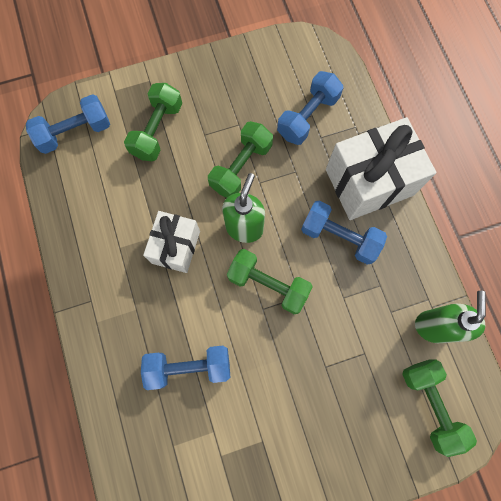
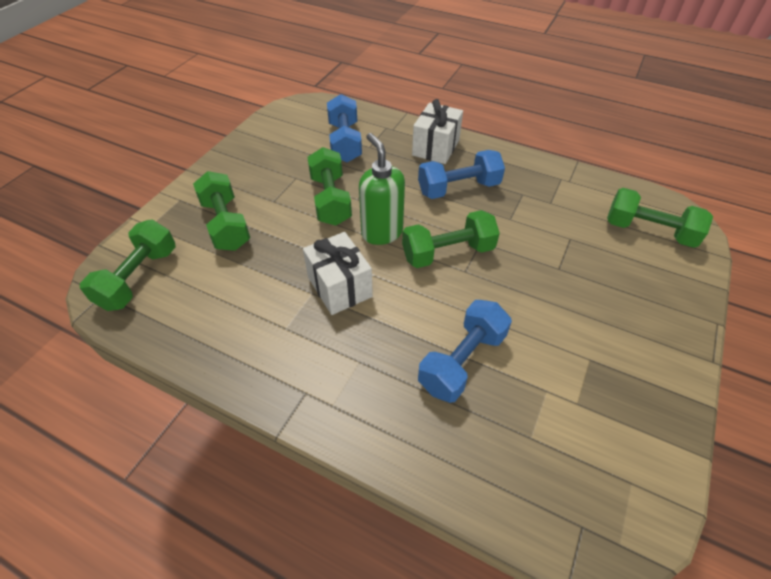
camera: 45 degrees left, 25 degrees down
(75, 132) = (139, 278): blue dumbbell -> green dumbbell
(369, 182) = (435, 147): white gift -> white gift, size x0.61
(433, 326) = (585, 189): green soap dispenser -> none

